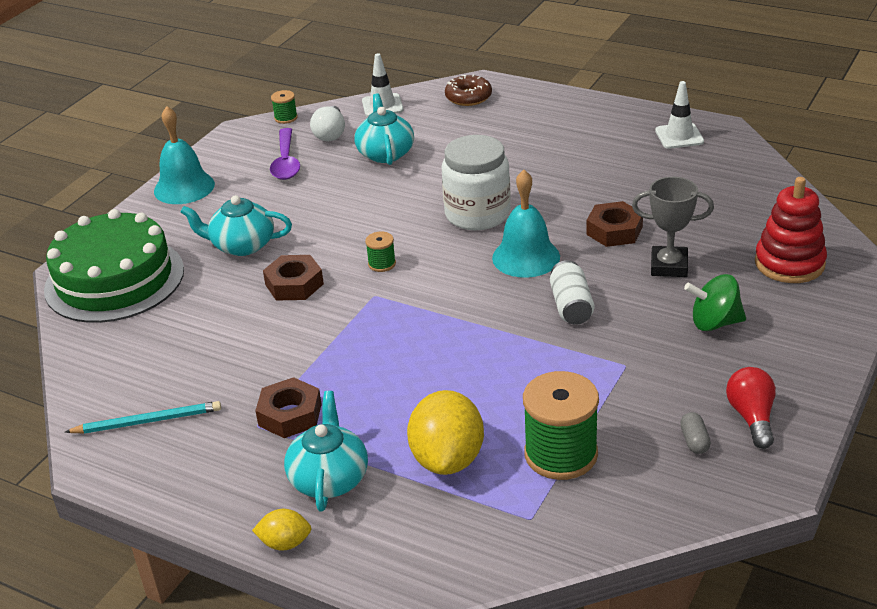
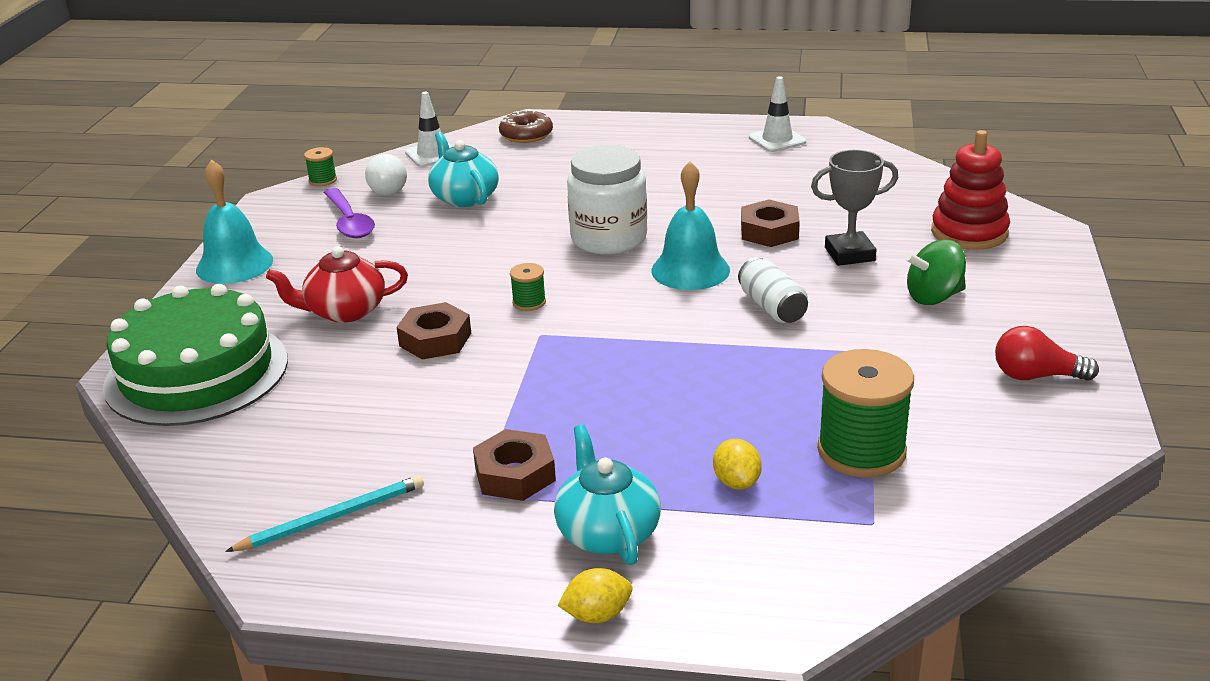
camera: 20 degrees left, 5 degrees down
(242, 245) = (345, 311): turquoise teapot -> red teapot
(447, 459) = (736, 482): yellow lemon -> yellow lemon, size x0.51
(694, 441) = (994, 409): grey capsule -> none
(751, 417) = (1035, 376): red light bulb -> red light bulb turned 60 degrees counterclockwise

